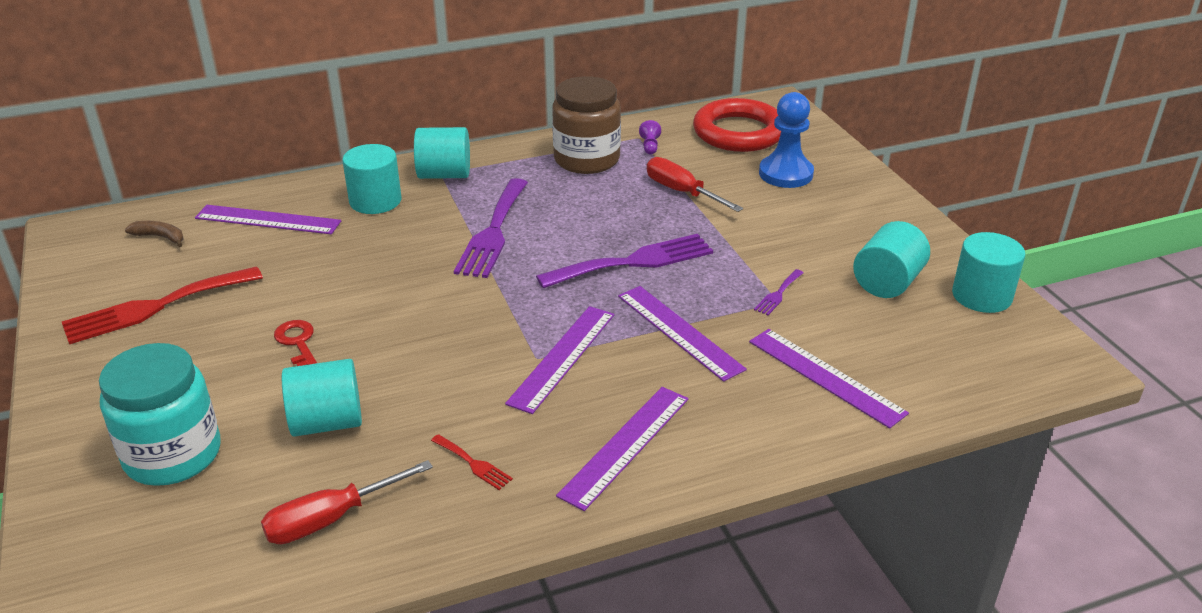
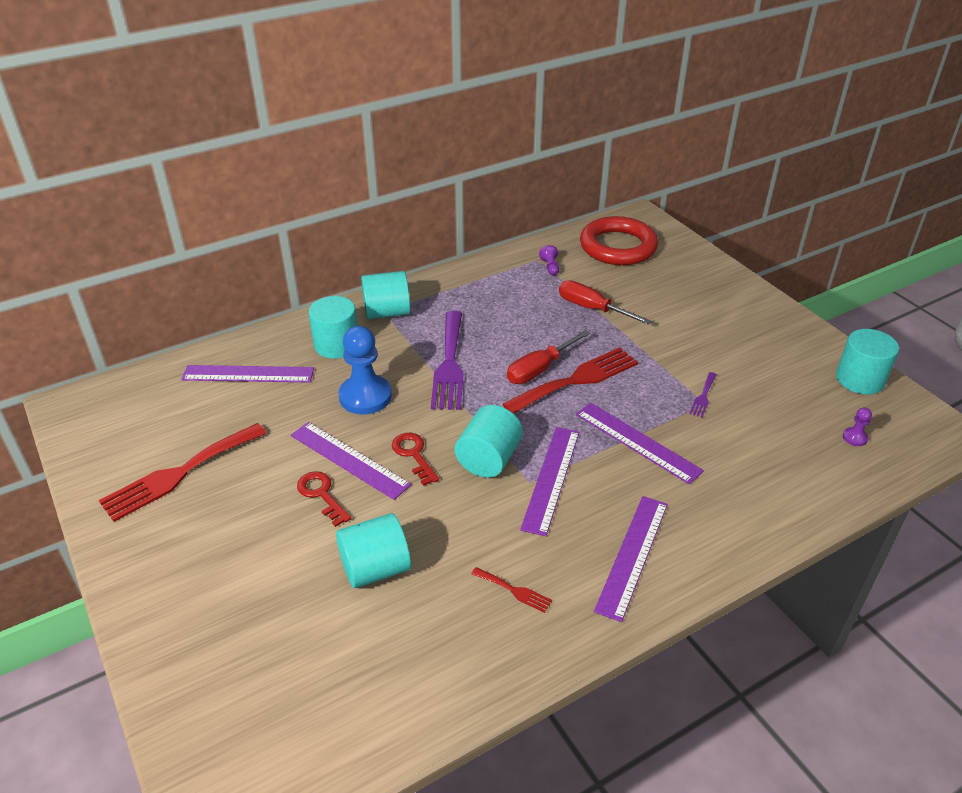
camera: 10 degrees left, 5 degrees up
(160, 237) = (157, 402): brown banana -> none
(173, 455) = (251, 620): turquoise jar -> none
(331, 519) = (414, 662): red screwdriver -> red screwdriver (540, 369)
(416, 317) = (413, 455): none -> red key
(586, 159) = (502, 285): brown jar -> none
(633, 262) = (576, 380): purple fork -> red fork
(785, 174) = (669, 282): blue pawn -> blue pawn (365, 396)
(825, 376) = (767, 469): purple ruler -> purple ruler (349, 459)
(887, 283) = (784, 376): turquoise cylinder -> turquoise cylinder (488, 459)
(949, 356) = (855, 437): none -> purple pawn

